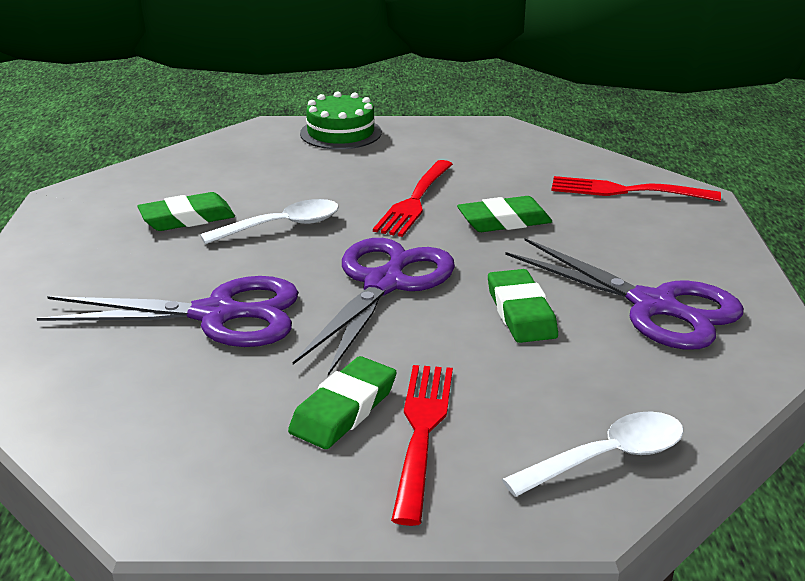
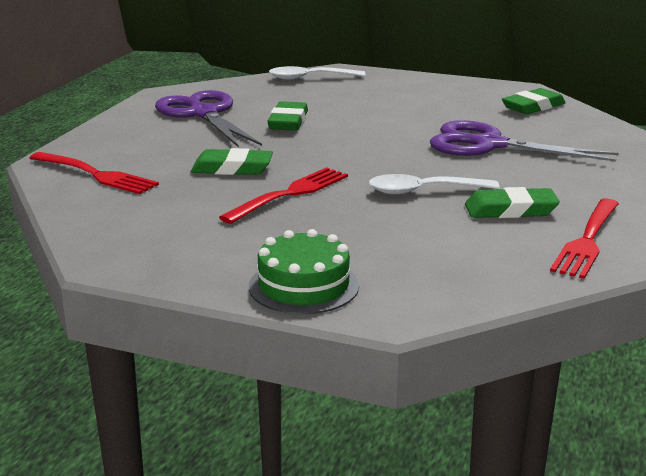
camera: 160 degrees left, 5 degrees down
(344, 409) = (424, 103): green eraser -> green eraser (533, 106)
(384, 284) = (364, 145): purple scissors -> none
(422, 433) = (389, 92): red fork -> red fork (587, 240)

